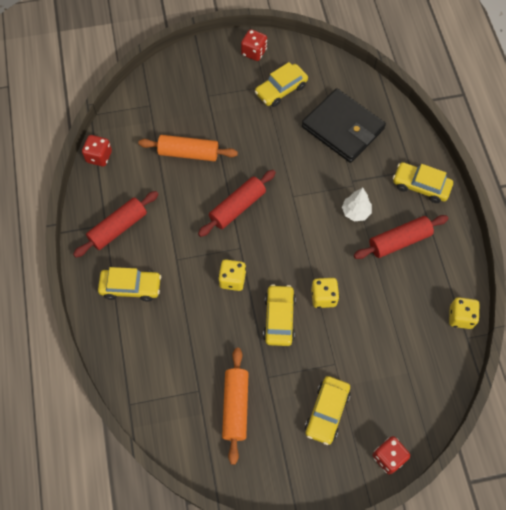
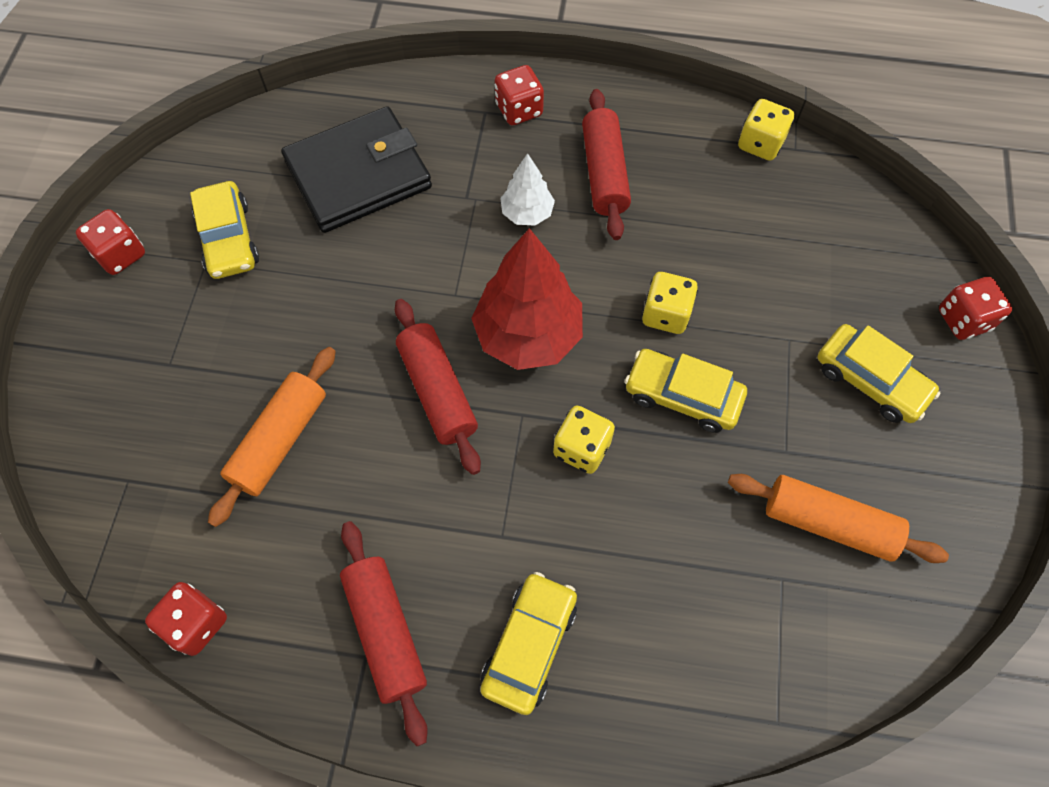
camera: 70 degrees left, 0 degrees up
(284, 236) = (528, 335): none -> red tree
(421, 186) = (519, 110): yellow car -> red dice

